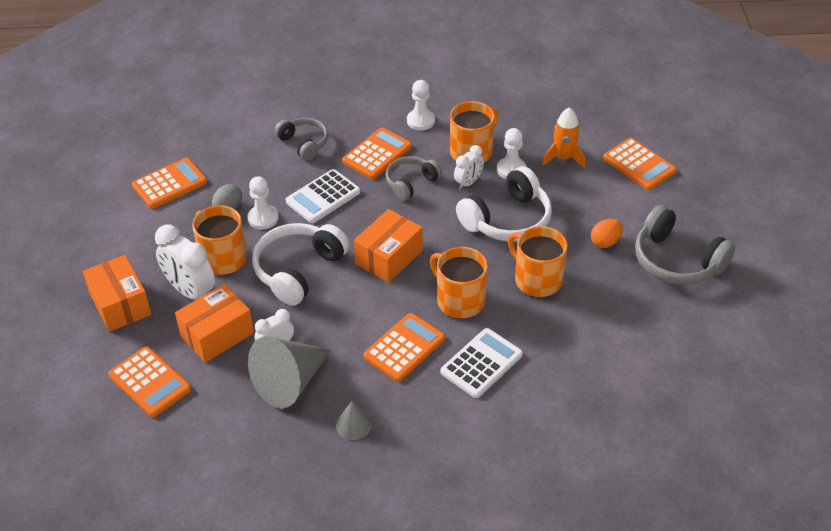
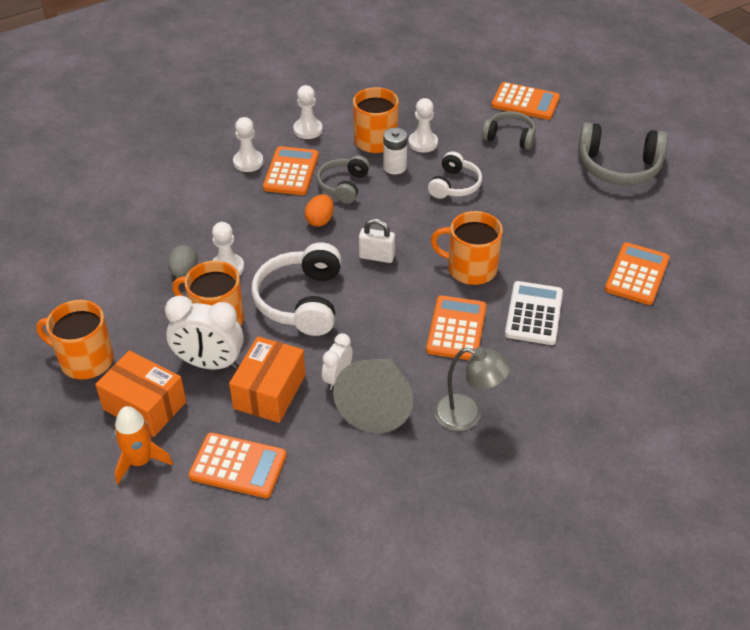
camera: 30 degrees left, 0 degrees up
(170, 184) = (103, 272): orange calculator -> orange calculator (637, 274)
(304, 143) = (212, 187): grey headphones -> grey headphones (509, 137)
(323, 197) = (270, 227): white calculator -> none
(349, 132) = (248, 162): none -> white pawn
(354, 424) = (467, 415): grey cone -> grey lamp
(388, 257) = (376, 257): orange box -> white padlock
(468, 183) = (394, 167): white clock -> white battery
(507, 219) = (454, 185): white headphones -> white headphones, size x0.62
(537, 280) = (521, 225): orange mug -> orange mug (85, 360)
(563, 158) = (459, 118): orange rocket -> orange rocket (140, 461)
(605, 242) = (550, 173): orange egg -> orange egg (320, 220)

